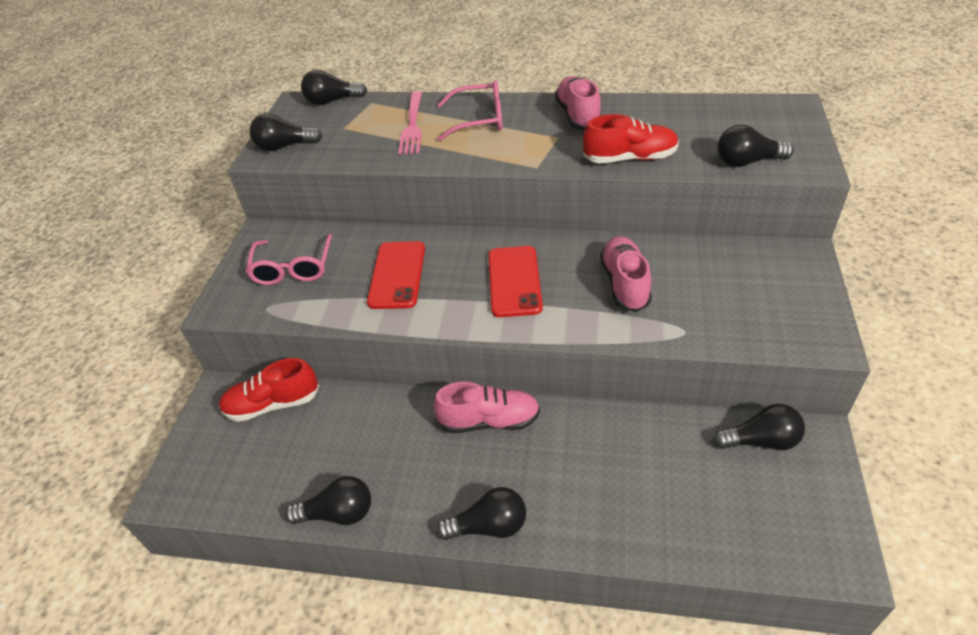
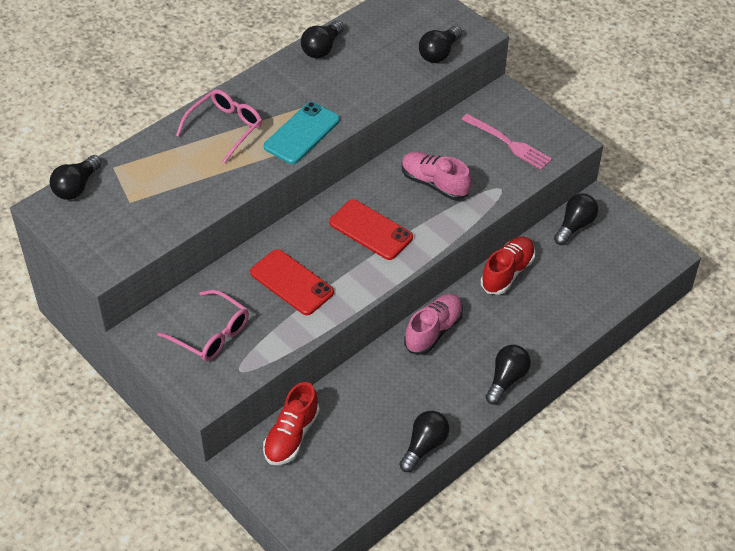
camera: 55 degrees left, 5 degrees up
(285, 146) = (109, 247): black light bulb -> black light bulb (322, 48)
(412, 125) = (182, 164): pink fork -> pink fork (508, 143)
(528, 154) = (302, 133): none -> turquoise phone
(578, 116) = (290, 81): pink shoe -> none
(630, 158) = (370, 94): red shoe -> red shoe (507, 272)

